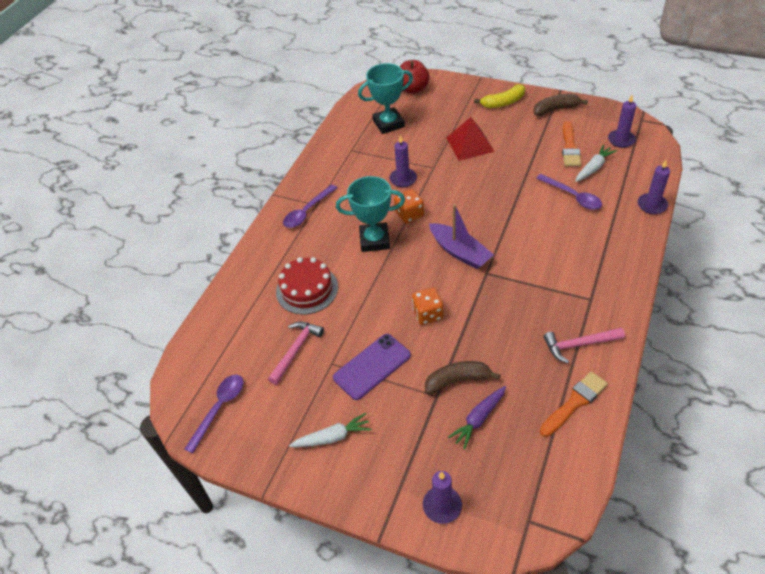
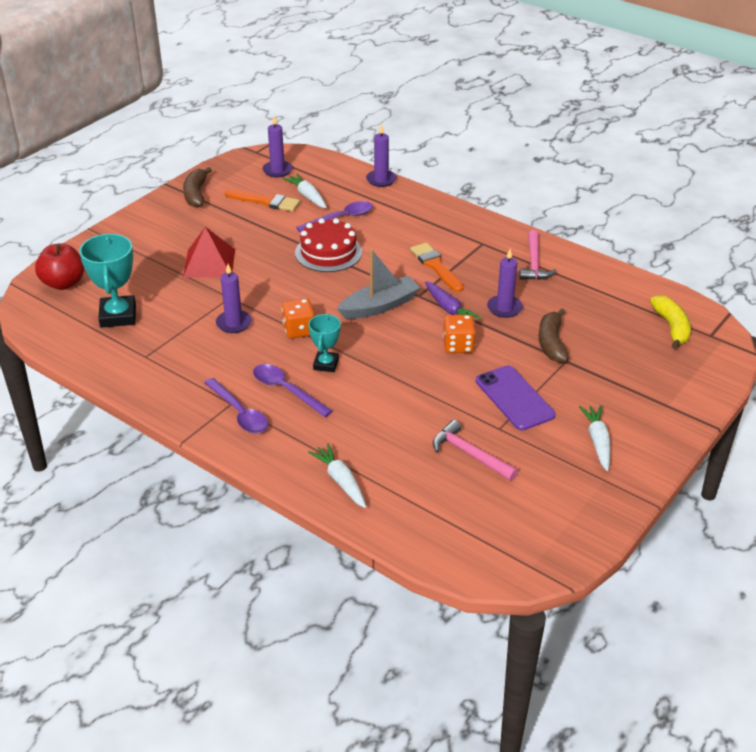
camera: 80 degrees left, 10 degrees down
(219, 408) = (535, 532): purple spoon -> purple spoon (286, 390)
(252, 282) = (340, 480): none -> white carrot
(307, 289) = (378, 432): red cake -> red cake (328, 252)
(374, 240) = (326, 364): turquoise trophy -> turquoise trophy, size x0.60
(442, 506) = (689, 381): purple candle -> purple candle (504, 308)
(460, 252) = (379, 306): purple boat -> grey boat
(478, 419) = (601, 340): purple carrot -> purple carrot (449, 309)
(503, 102) = (153, 224): yellow banana -> yellow banana (671, 327)
(574, 402) = (597, 281): orange brush -> orange brush (436, 266)

